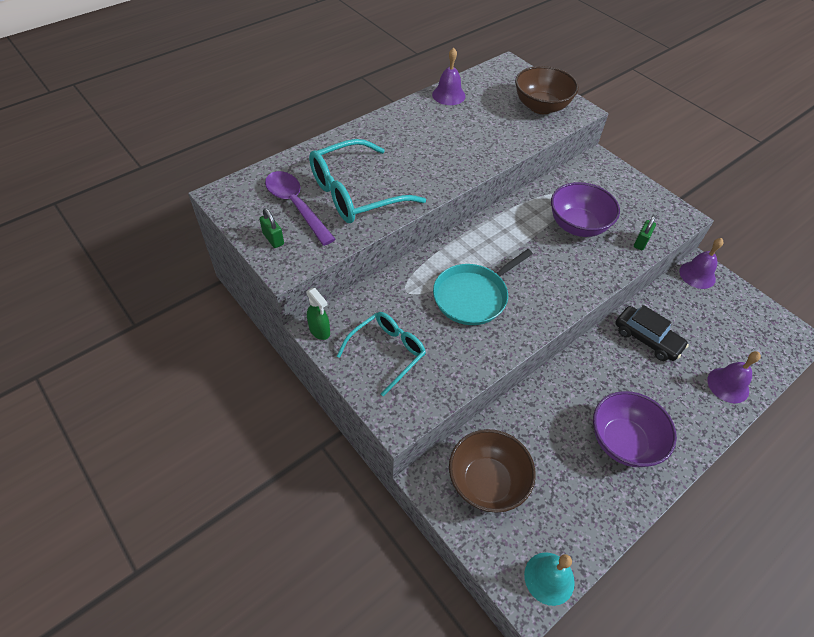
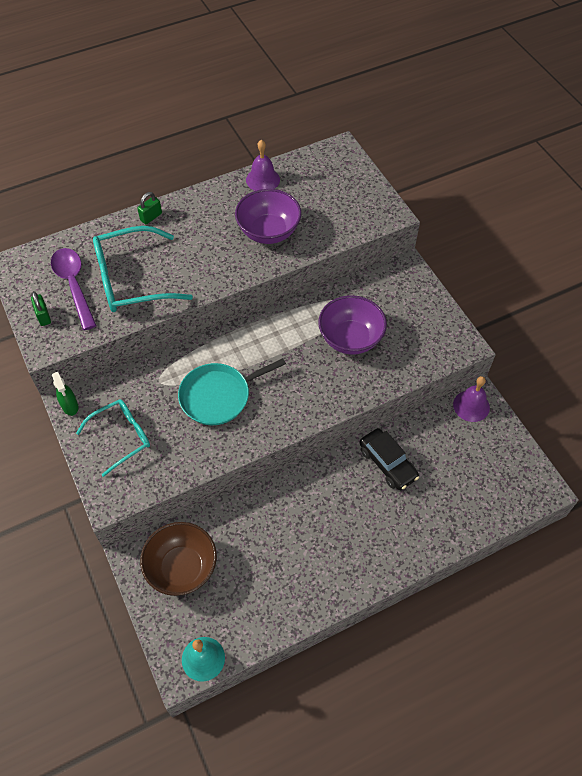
camera: 15 degrees right, 5 degrees up
(541, 107) = (351, 205): brown bowl -> none
(623, 441) = (319, 557): purple bowl -> purple bowl (268, 232)
(641, 242) = (406, 366): green padlock -> green padlock (151, 217)
(728, 385) = (446, 523): purple bell -> none

